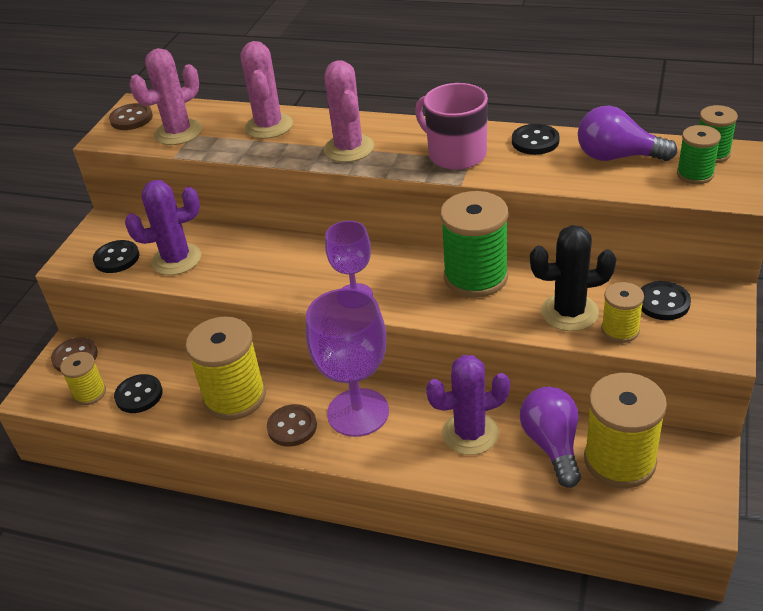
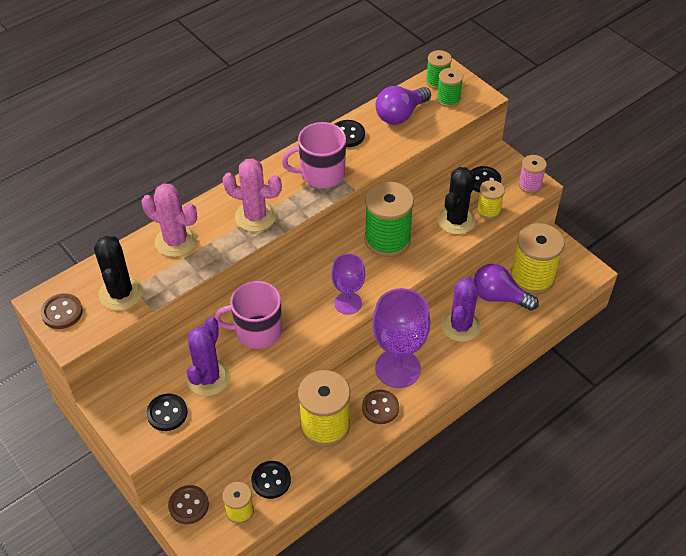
camera: 60 degrees left, 10 degrees up
(178, 132) = (121, 293): pink cactus -> black cactus
(259, 258) = (257, 331): none -> pink mug
(712, 344) = (530, 185): none -> pink spool

